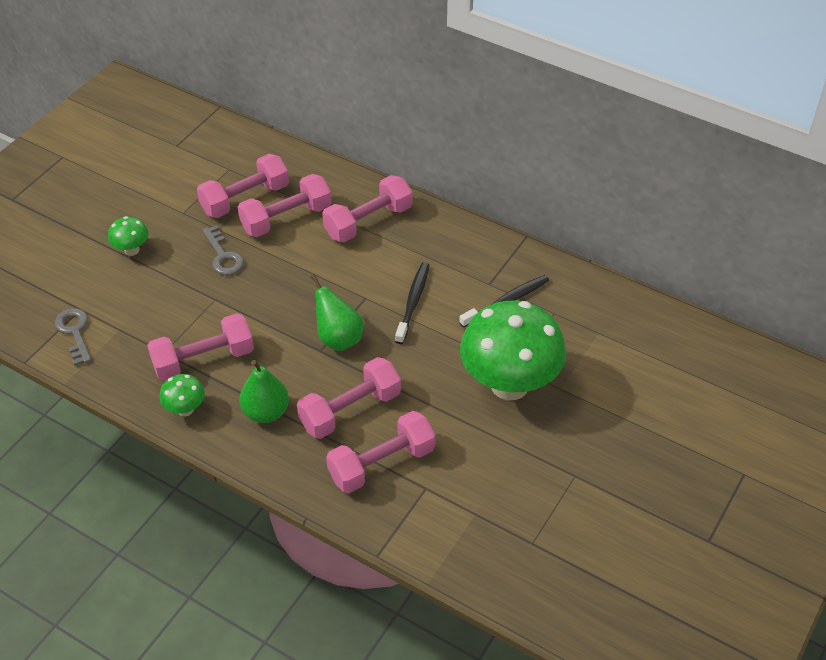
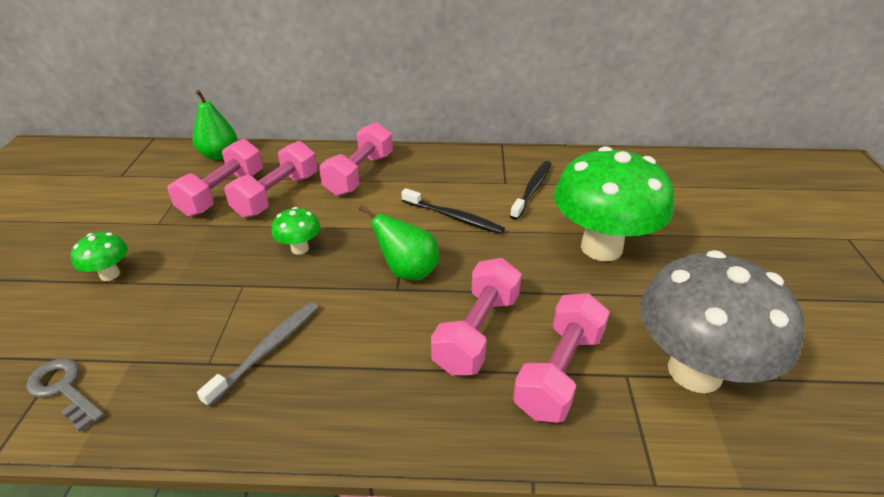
camera: 30 degrees left, 10 degrees down
(185, 409) = (277, 418): green mushroom -> green mushroom (300, 248)
(203, 360) = (267, 350): pink dumbbell -> grey toothbrush
(223, 256) = (228, 244): grey key -> none
(266, 412) = (384, 375): green pear -> green pear (219, 155)
(413, 302) = (453, 217): black toothbrush -> black toothbrush turned 135 degrees clockwise
(476, 508) = (694, 371): none -> grey mushroom

